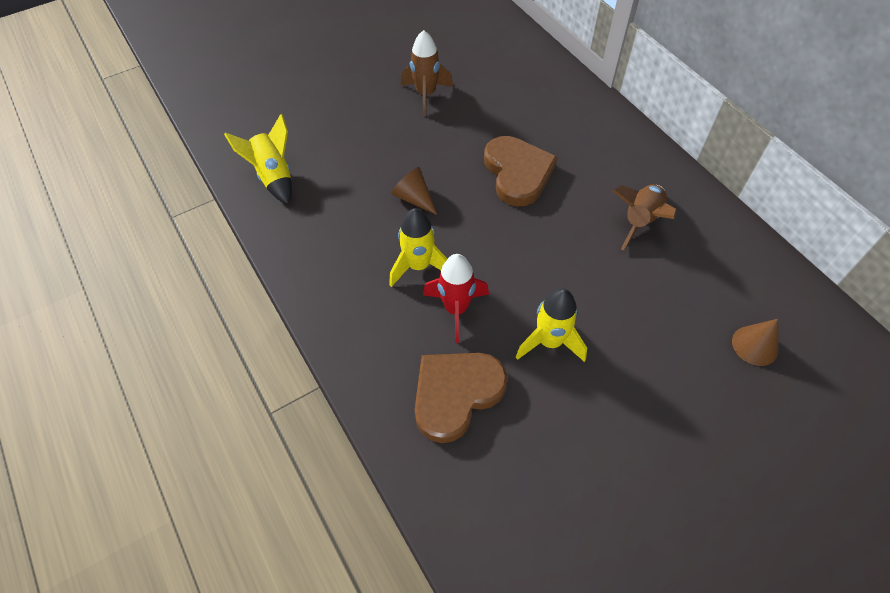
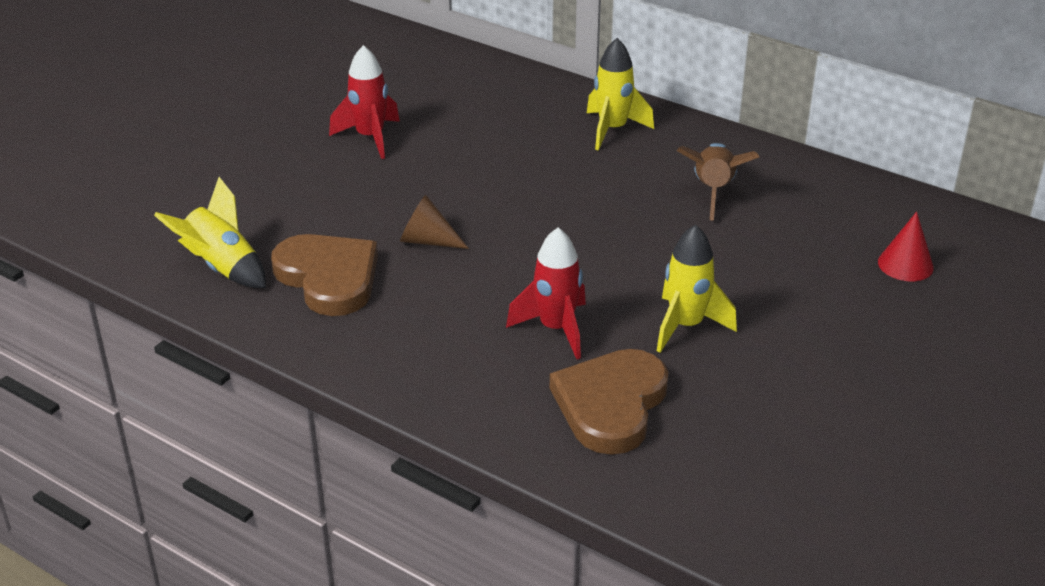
camera: 25 degrees left, 20 degrees down
(418, 266) = (481, 302): yellow rocket -> yellow rocket (612, 130)
(426, 95) = (370, 138): brown rocket -> red rocket
(517, 173) = (540, 184): brown heart -> brown heart (329, 278)
(755, 345) = (905, 264): brown cone -> red cone

